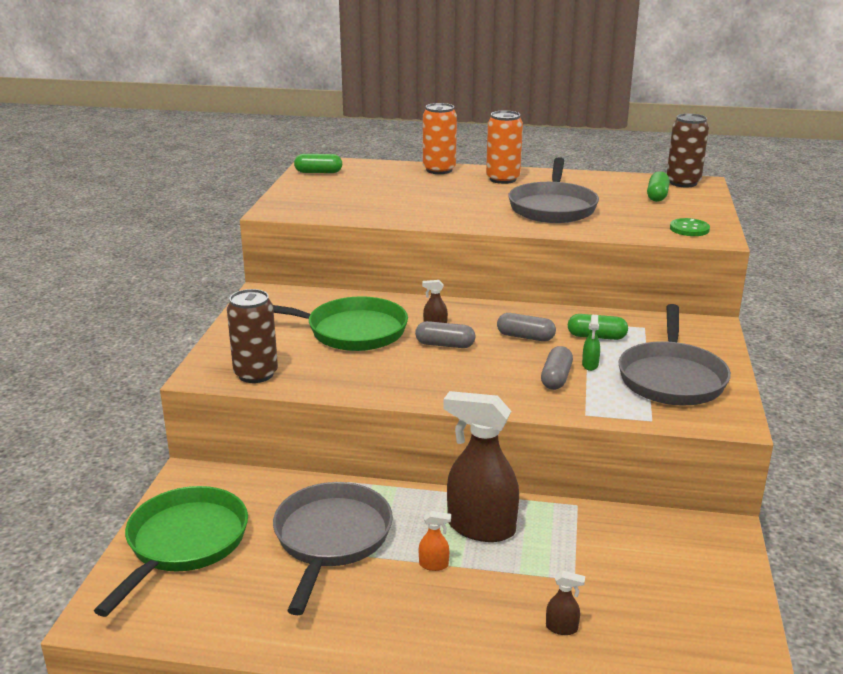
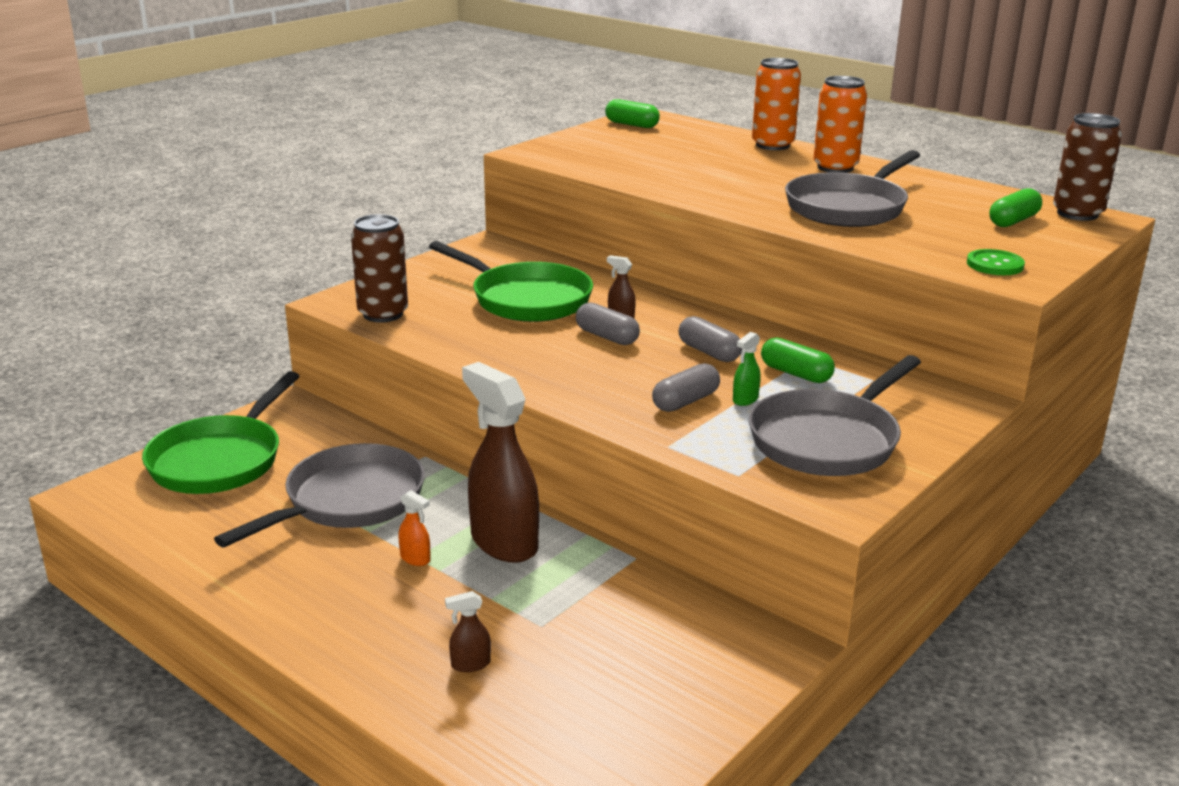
camera: 30 degrees right, 0 degrees up
(184, 543) = (220, 460): green pan -> green pan turned 150 degrees clockwise
(562, 628) = (470, 664): brown spray bottle -> brown spray bottle turned 120 degrees clockwise

